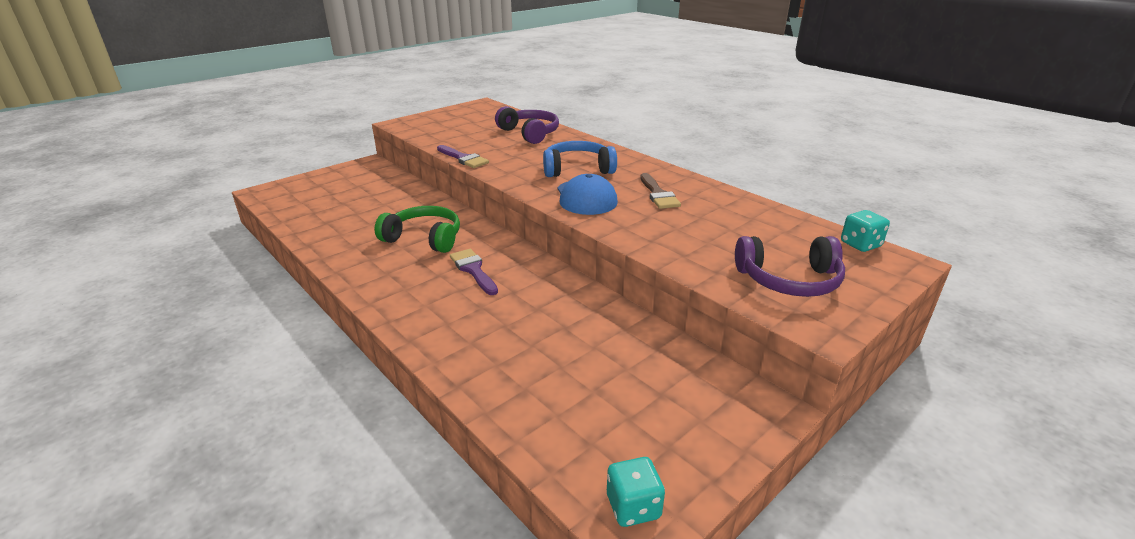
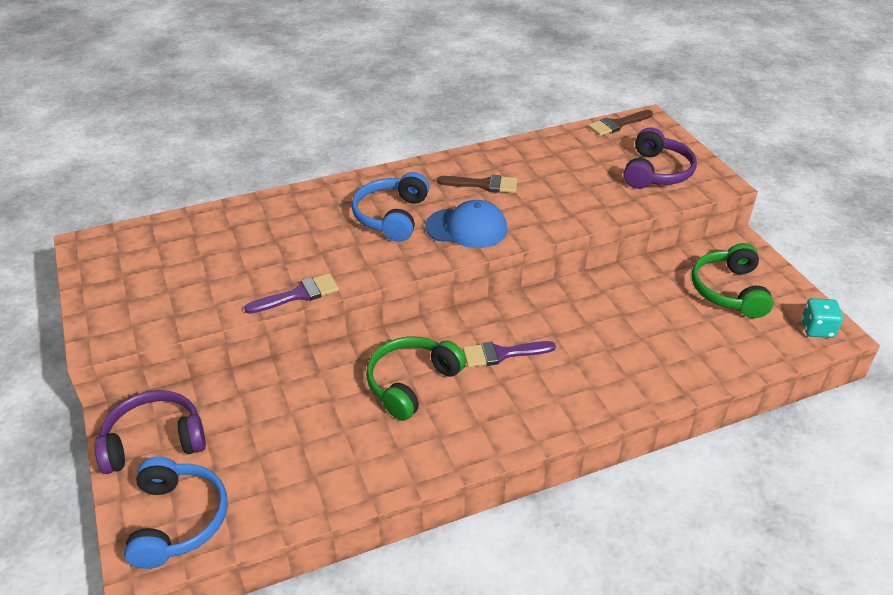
camera: 70 degrees left, 10 degrees up
(290, 193) = (178, 520): none -> blue headphones
(529, 133) = (252, 226): purple headphones -> purple headphones (154, 441)
(660, 406) = (729, 291): none -> green headphones
(860, 244) = (617, 124): turquoise dice -> brown brush

